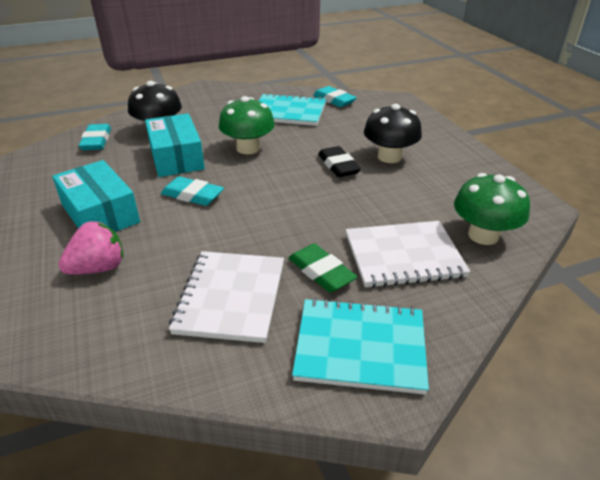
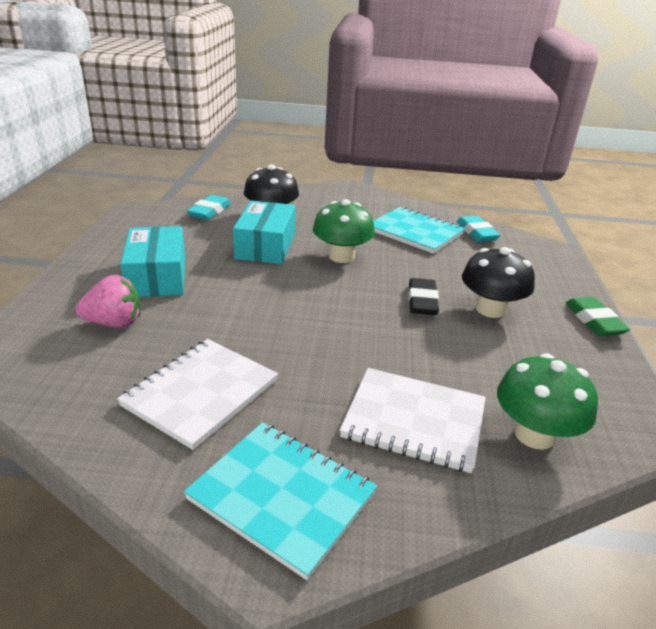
camera: 25 degrees right, 5 degrees down
(192, 195) = (250, 285): turquoise eraser -> none
(321, 272) = (309, 403): green eraser -> green eraser (594, 321)

